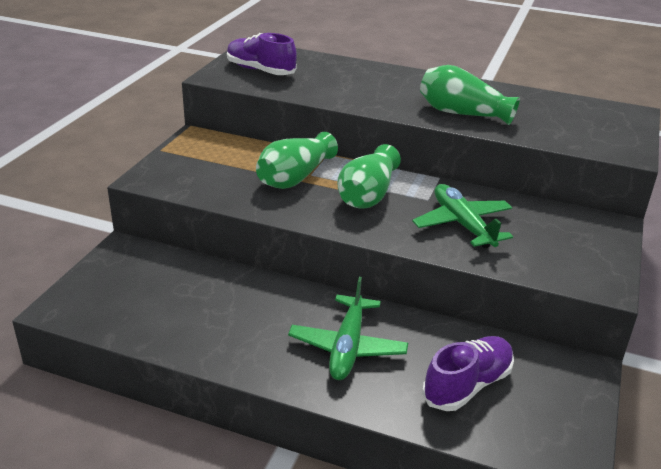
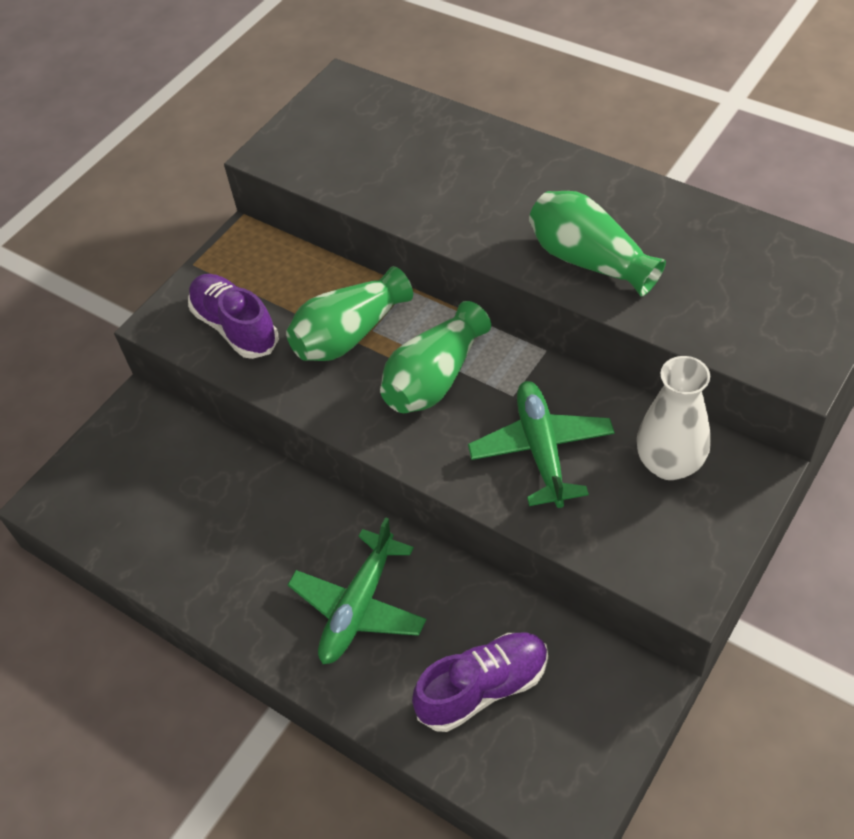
camera: 20 degrees right, 20 degrees up
(260, 70) = (336, 141): purple shoe -> purple shoe (235, 327)
(554, 225) = (669, 464): none -> white vase

